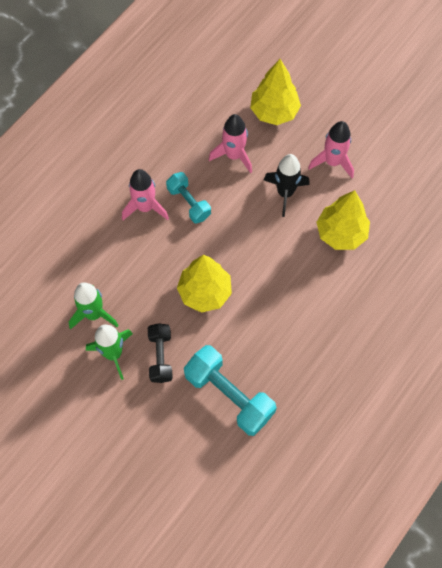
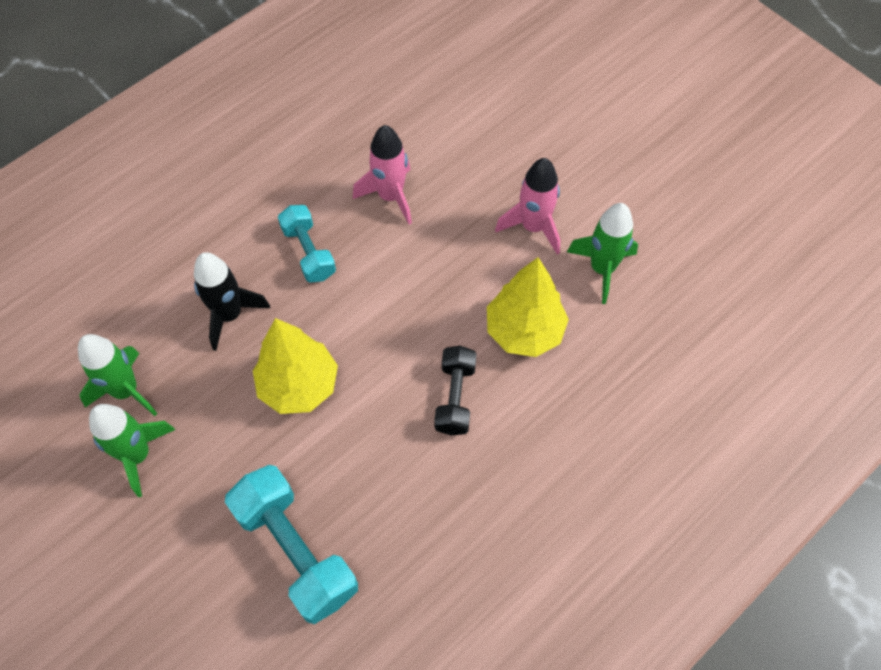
camera: 10 degrees right, 5 degrees down
(145, 207) = (244, 249): pink rocket -> none
(160, 356) = (207, 472): black dumbbell -> black dumbbell (455, 397)
(274, 112) = (463, 145): yellow tree -> none
(285, 193) = (453, 260): black rocket -> black rocket (229, 315)
(382, 183) = (602, 269): none -> green rocket

